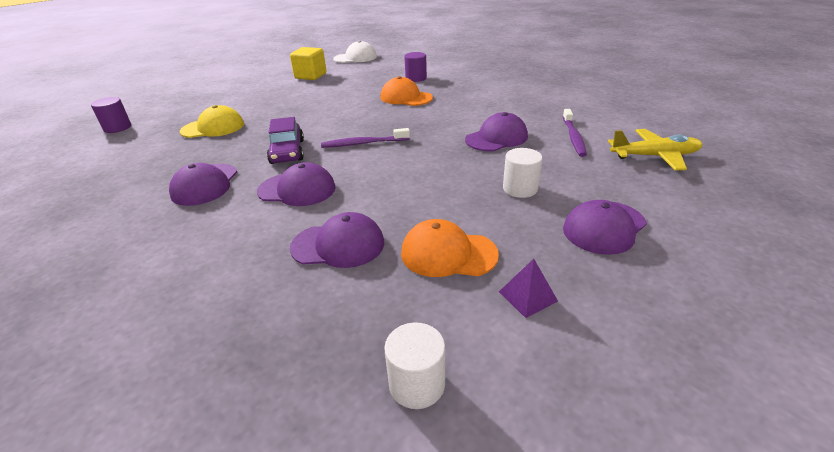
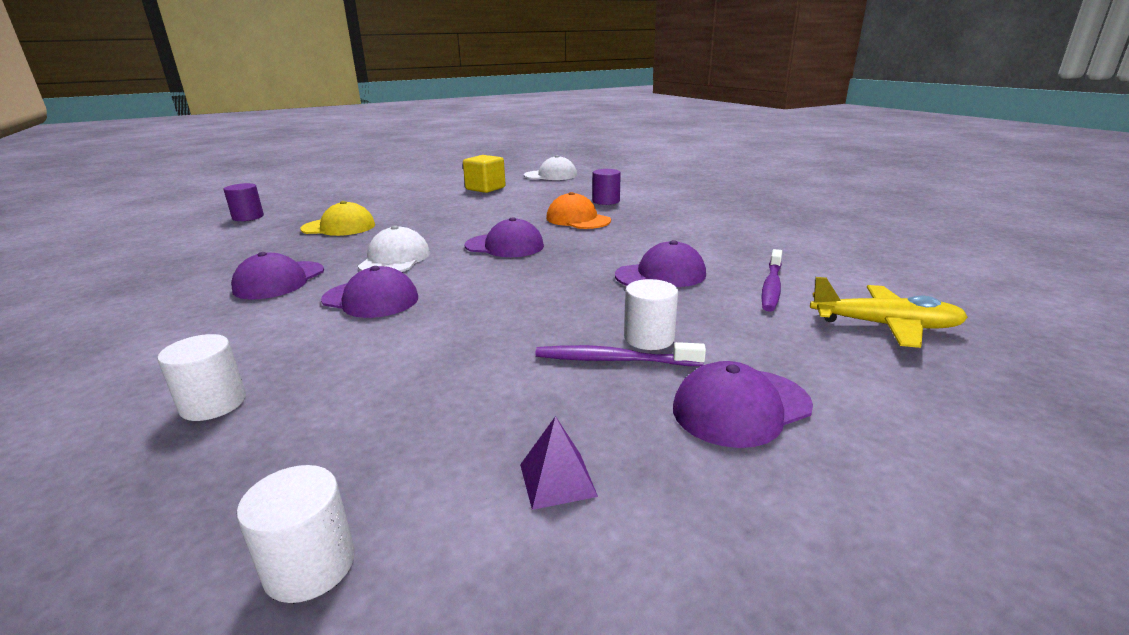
camera: 15 degrees right, 10 degrees down
(247, 294) = (213, 404): none -> white cylinder
(287, 151) = (395, 259): purple car -> white cap
(338, 245) = (363, 367): purple cap -> purple cap (504, 246)
(363, 143) = (487, 261): purple toothbrush -> purple toothbrush (614, 360)
(448, 254) = (490, 402): orange cap -> none

